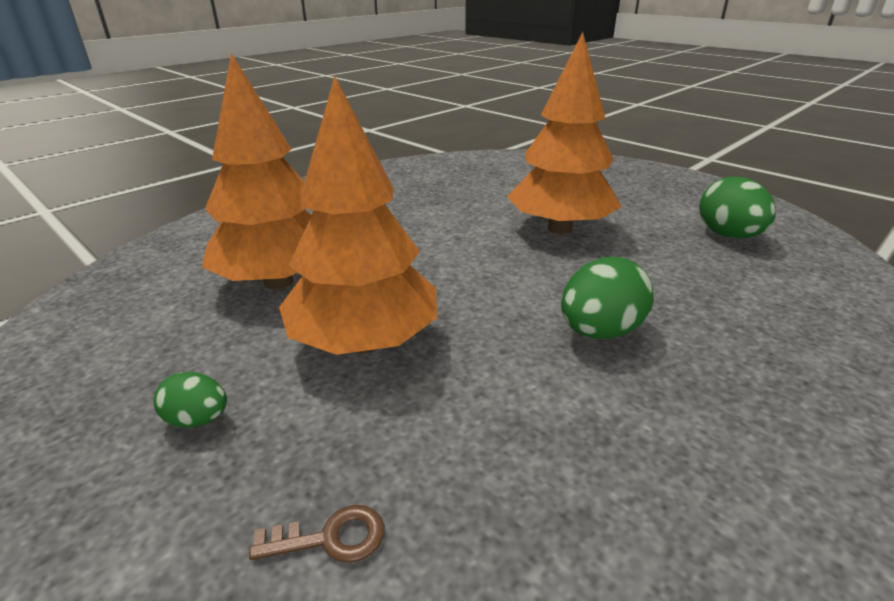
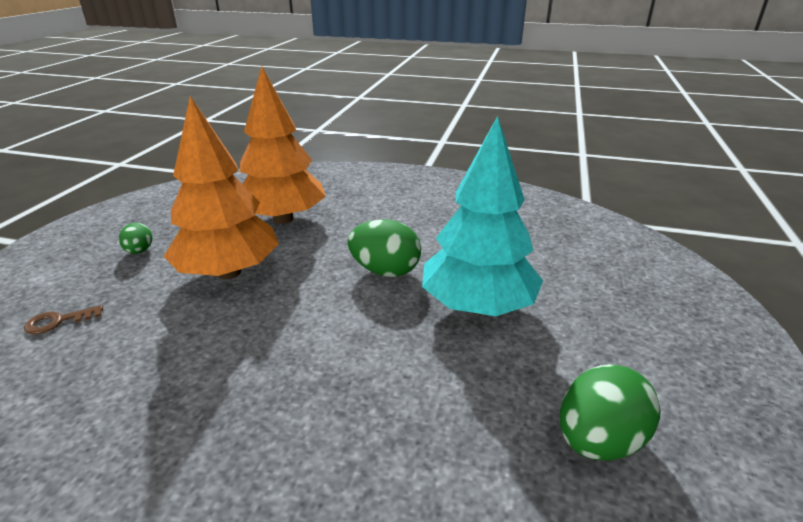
camera: 60 degrees right, 0 degrees up
(331, 538) = (58, 321): brown key -> brown key turned 105 degrees clockwise
(559, 228) = (477, 306): orange tree -> turquoise tree
(600, 331) = (297, 373): green egg -> green egg (385, 271)

